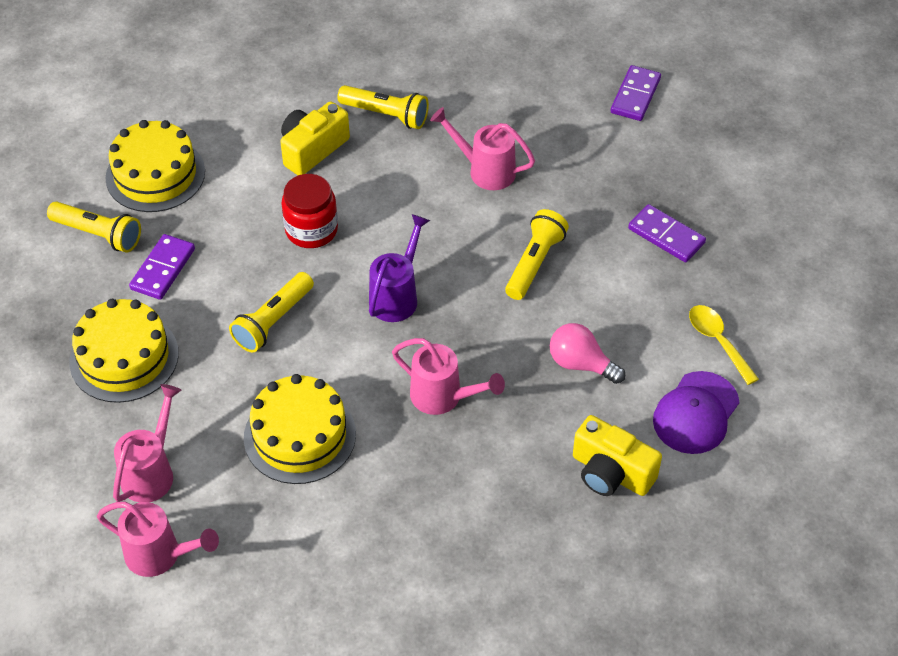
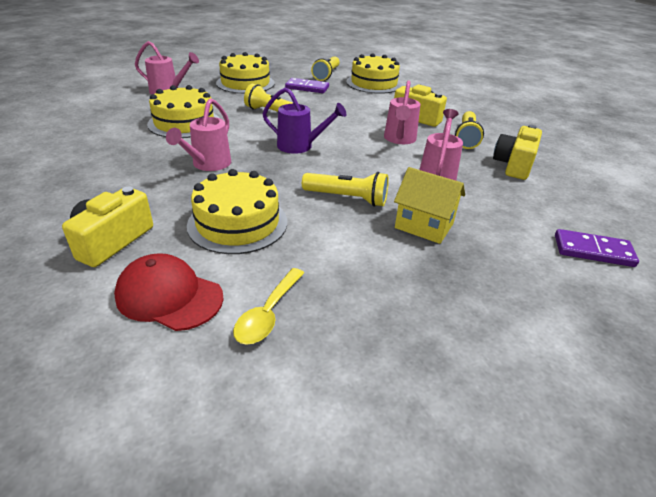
camera: 80 degrees right, 15 degrees down
(160, 555) = (113, 95): pink watering can -> pink watering can (399, 139)
(311, 230) = (349, 120): red jar -> none
(466, 93) = (514, 165): none -> yellow camera
(581, 364) = (238, 223): pink light bulb -> yellow cake
(591, 208) = (424, 226): none -> yellow house
(666, 236) = (410, 273): purple domino -> none
(696, 413) = (169, 296): purple cap -> red cap
(718, 341) = (268, 314): yellow spoon -> yellow spoon turned 150 degrees clockwise

